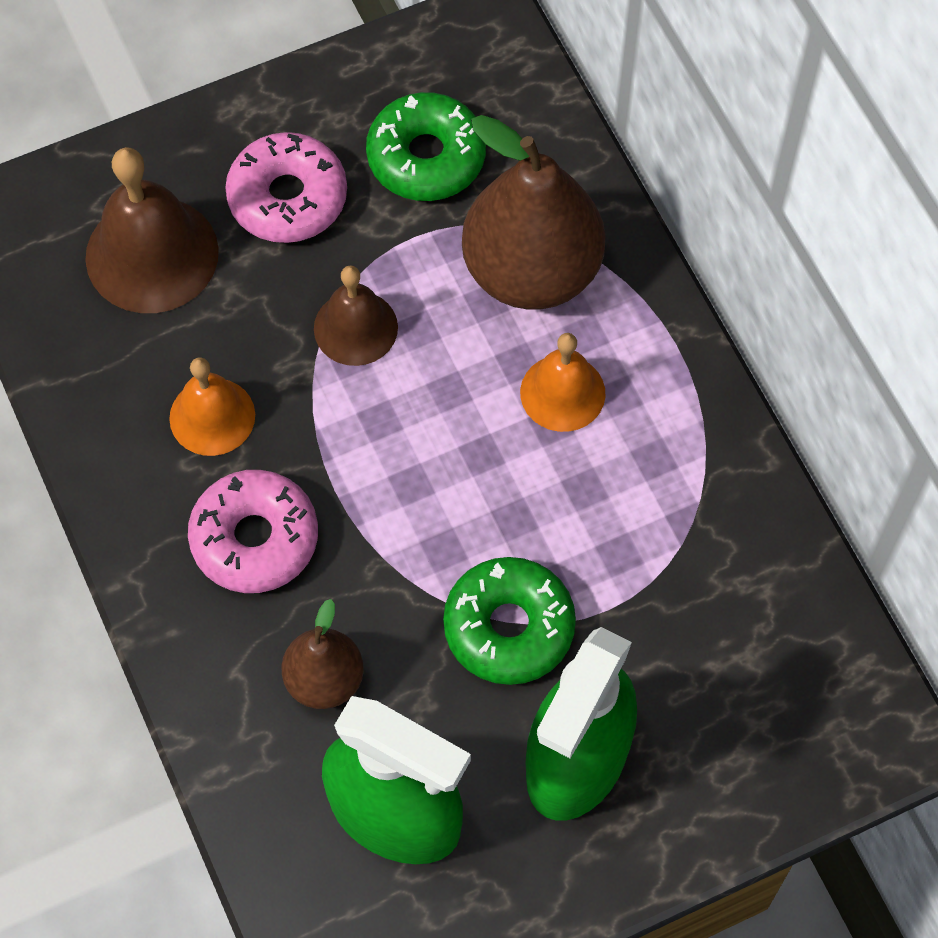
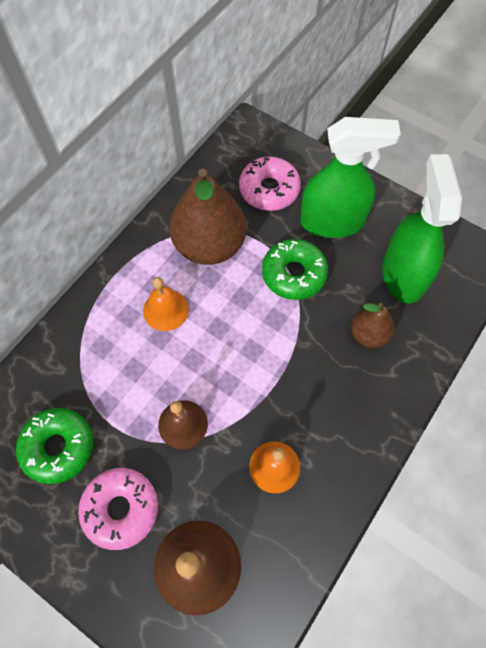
camera: 120 degrees left, 0 degrees up
(255, 538) = (324, 404): pink donut -> pink donut (269, 190)
(531, 270) = (104, 357): brown pear -> brown pear (209, 245)

